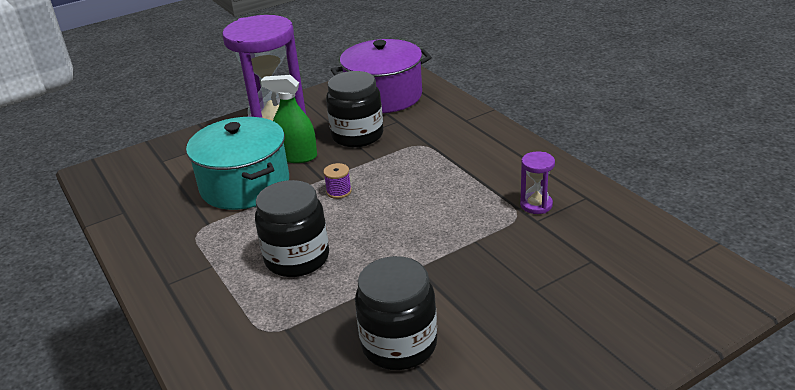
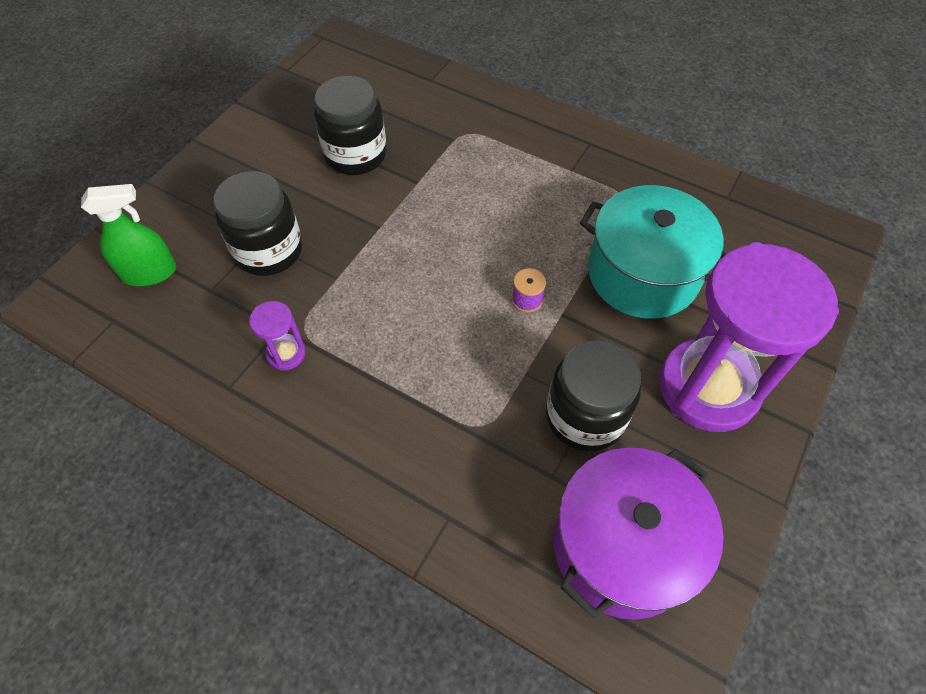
camera: 150 degrees right, 25 degrees up
(297, 156) = (629, 343): green spray bottle -> green spray bottle (149, 273)
(297, 258) = (499, 201): black jar -> black jar (269, 250)

